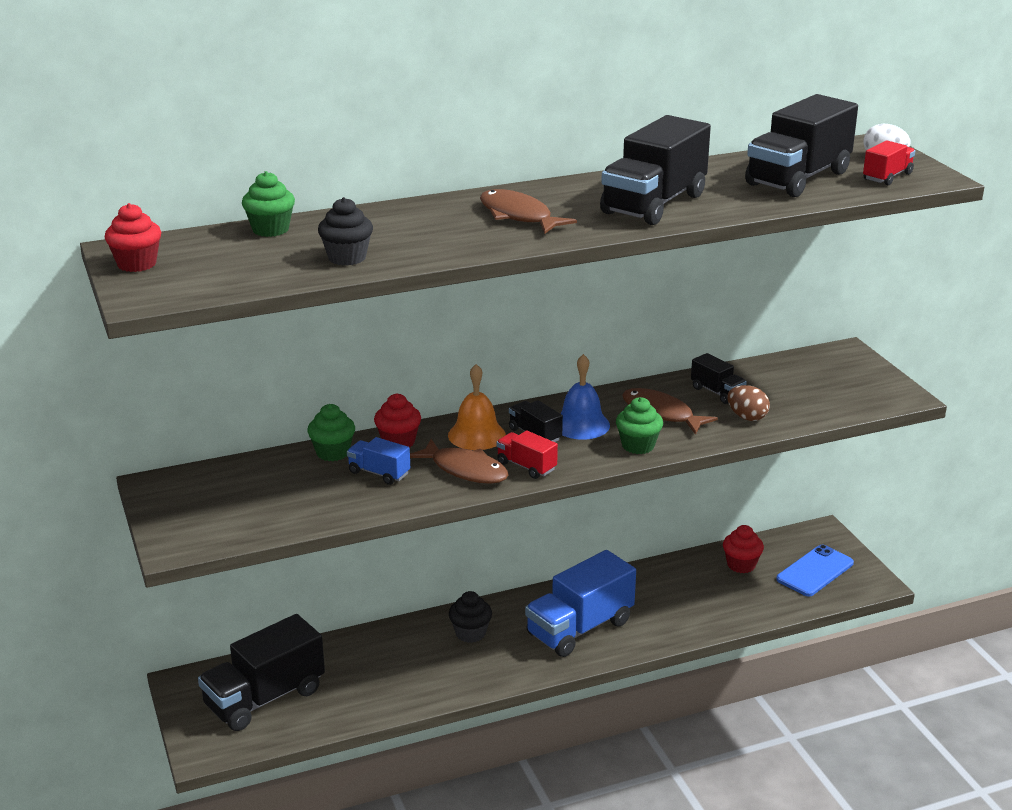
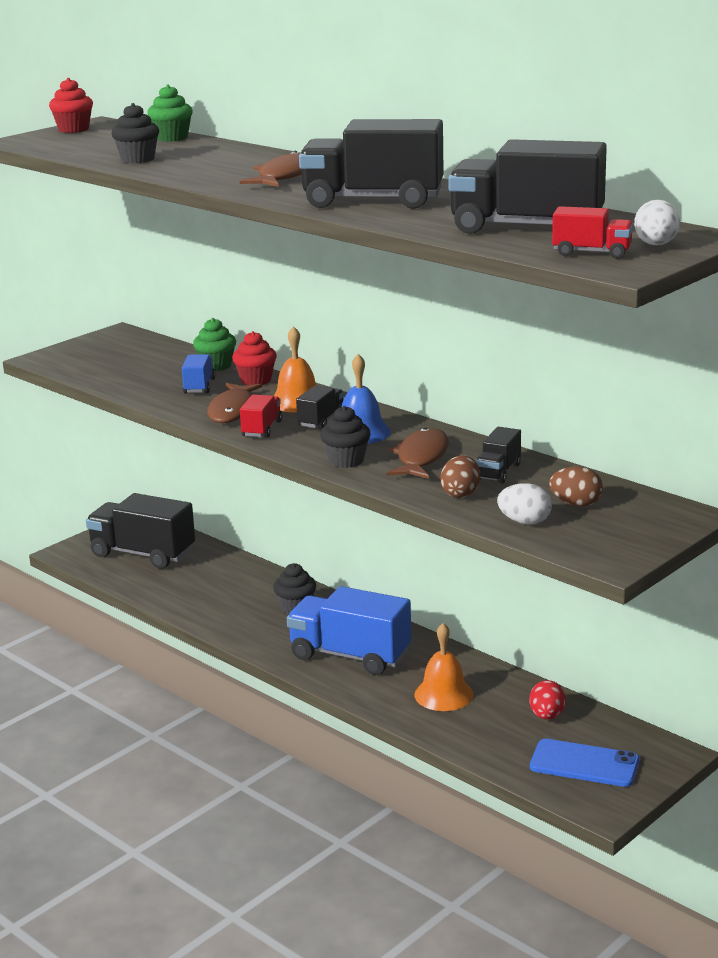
camera: 65 degrees right, 5 degrees down
(638, 446) = (346, 461): green cupcake -> black cupcake
(677, 601) = (444, 694): none -> orange bell
(741, 565) = (547, 716): red cupcake -> red egg
(800, 382) = (576, 504): none -> brown egg
(817, 408) = (524, 522): none -> white egg

